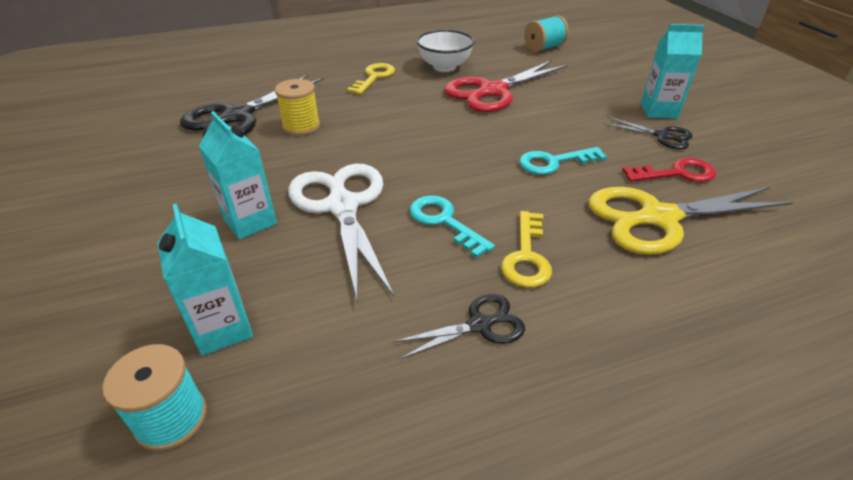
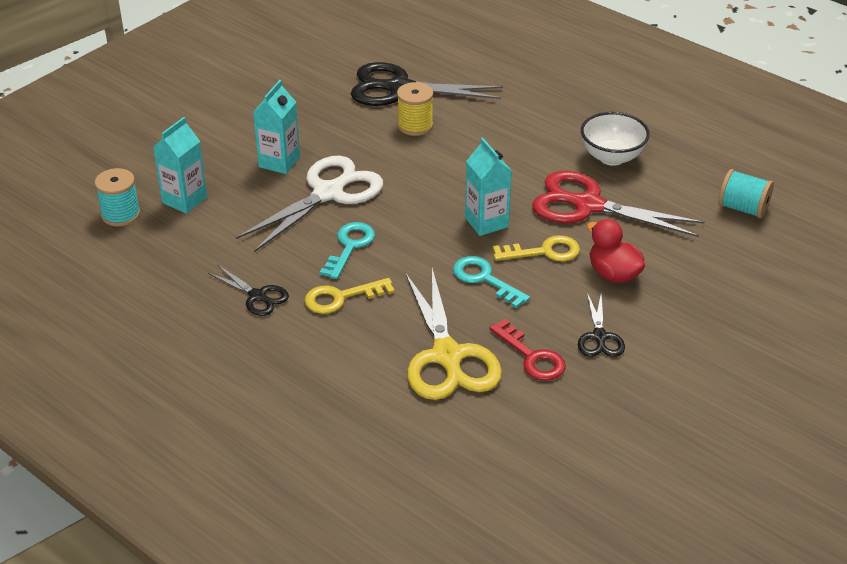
camera: 60 degrees right, 0 degrees up
(374, 77) = (541, 125): yellow key -> yellow key (544, 252)
(585, 107) = (613, 274): none -> red duck
(658, 218) = (447, 356): yellow scissors -> yellow scissors turned 150 degrees counterclockwise
(659, 111) = (657, 326): turquoise carton -> turquoise carton (486, 222)

